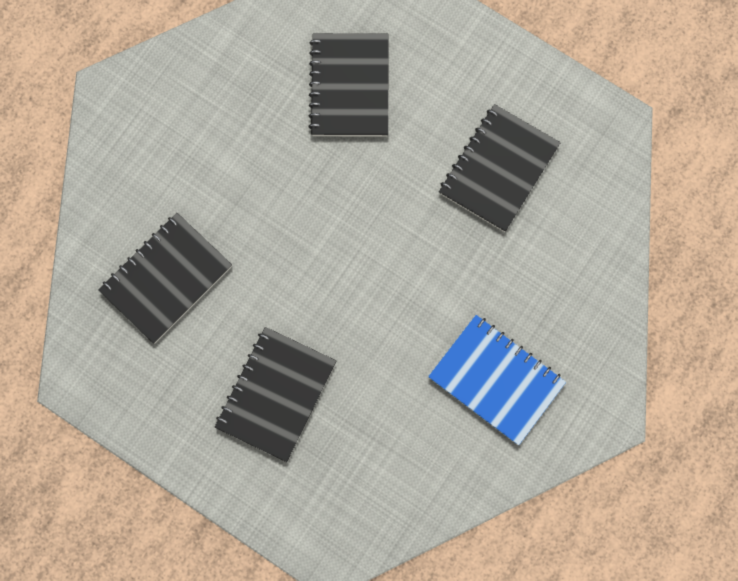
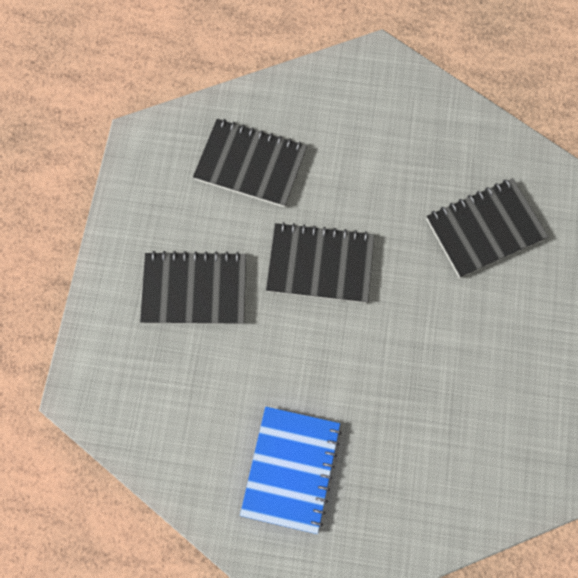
camera: 65 degrees right, 5 degrees down
(498, 169) = (482, 385): black notebook -> black notebook (320, 264)

